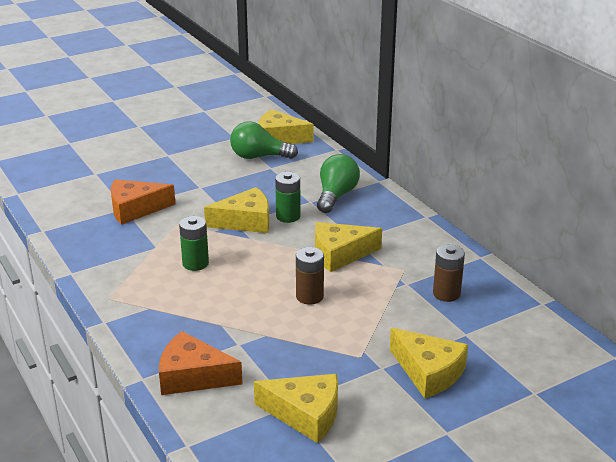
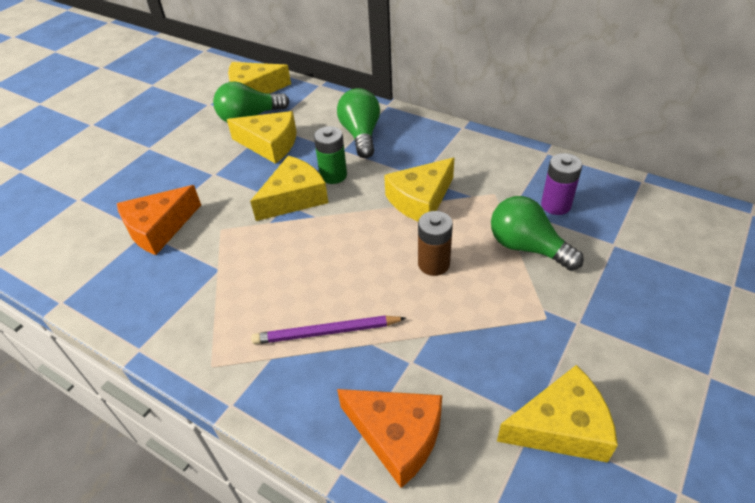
camera: 25 degrees left, 15 degrees up
(192, 376) = (397, 436): orange cheese -> orange cheese turned 135 degrees counterclockwise
(195, 263) = (280, 272): green battery -> none
(196, 307) = (326, 332): none -> purple pencil
(392, 311) = (527, 247): none -> green light bulb
(428, 372) = (625, 306): yellow cheese -> yellow cheese (270, 144)
(446, 294) = (555, 205): brown battery -> purple battery

